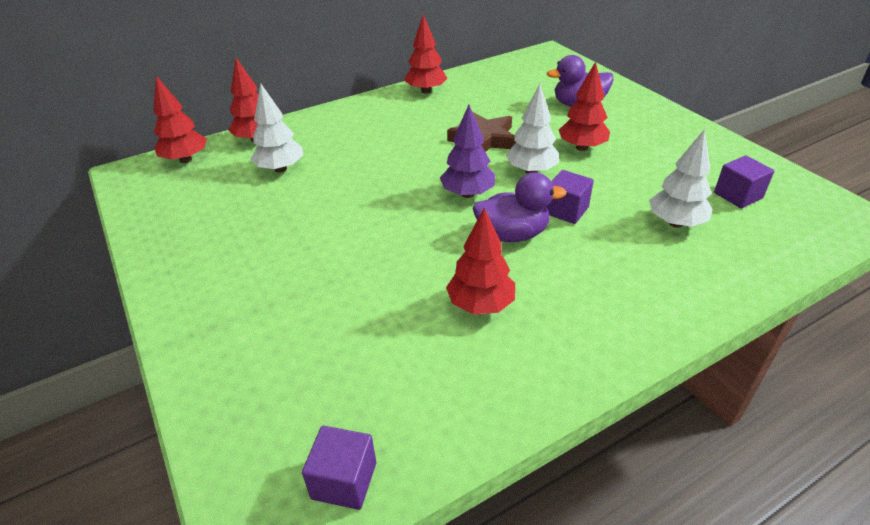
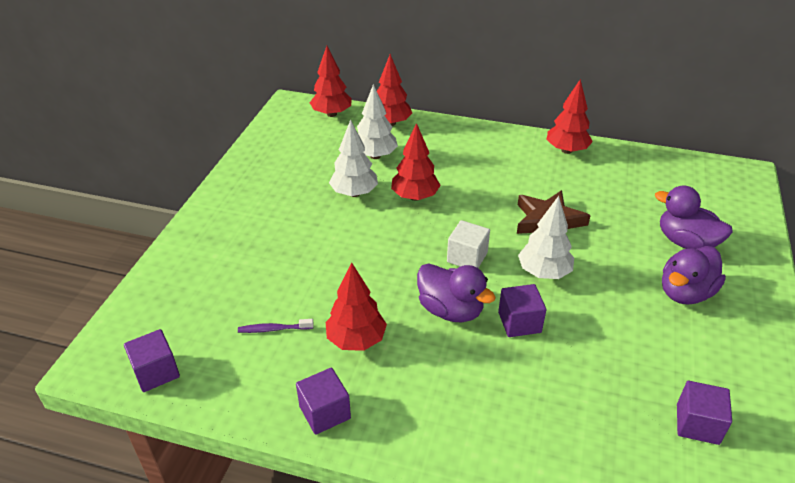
camera: 45 degrees right, 0 degrees up
(401, 350) = (274, 329): none -> purple toothbrush
(467, 194) = (467, 257): purple tree -> white cube
(542, 374) = (325, 412): none -> purple cube
(581, 147) = (621, 282): red tree -> red tree (415, 197)
(622, 132) = (685, 293): none -> purple duck
(675, 223) = (593, 399): white tree -> white tree (354, 193)

